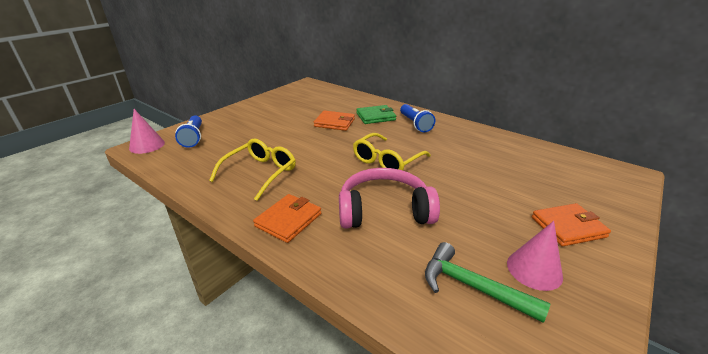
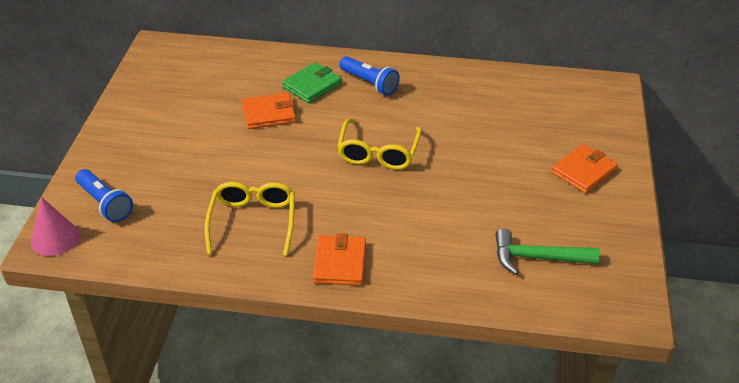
camera: 30 degrees left, 10 degrees up
(384, 210) = (421, 216): pink headphones -> none
(534, 269) = (574, 224): pink cone -> none

